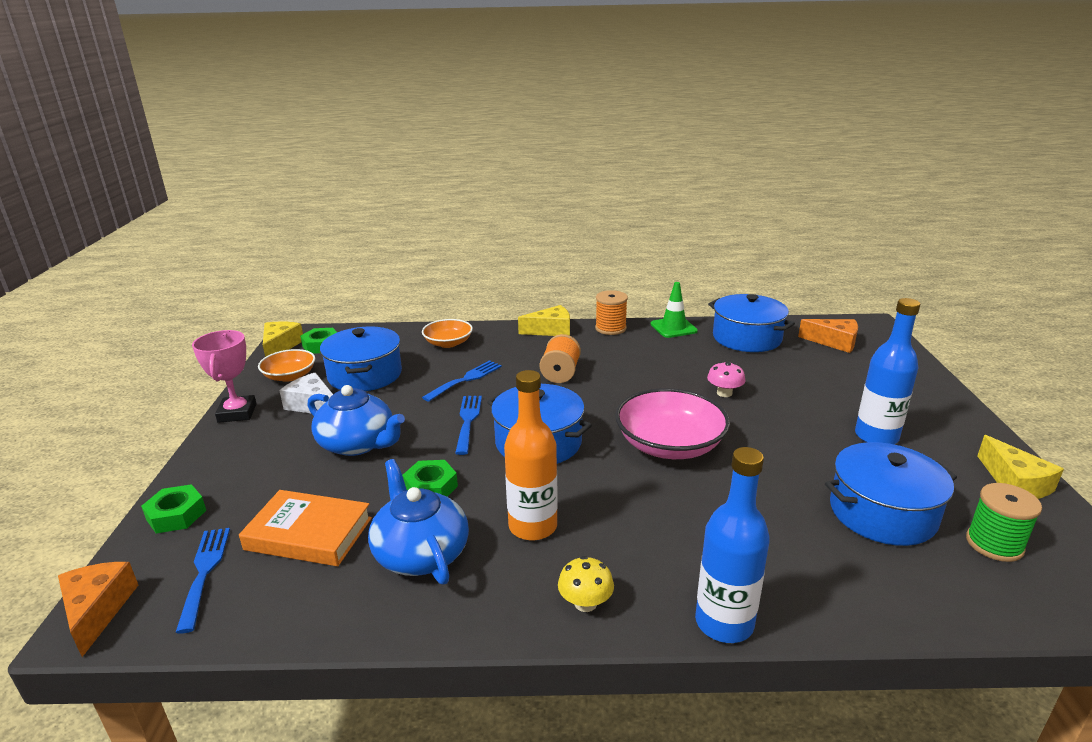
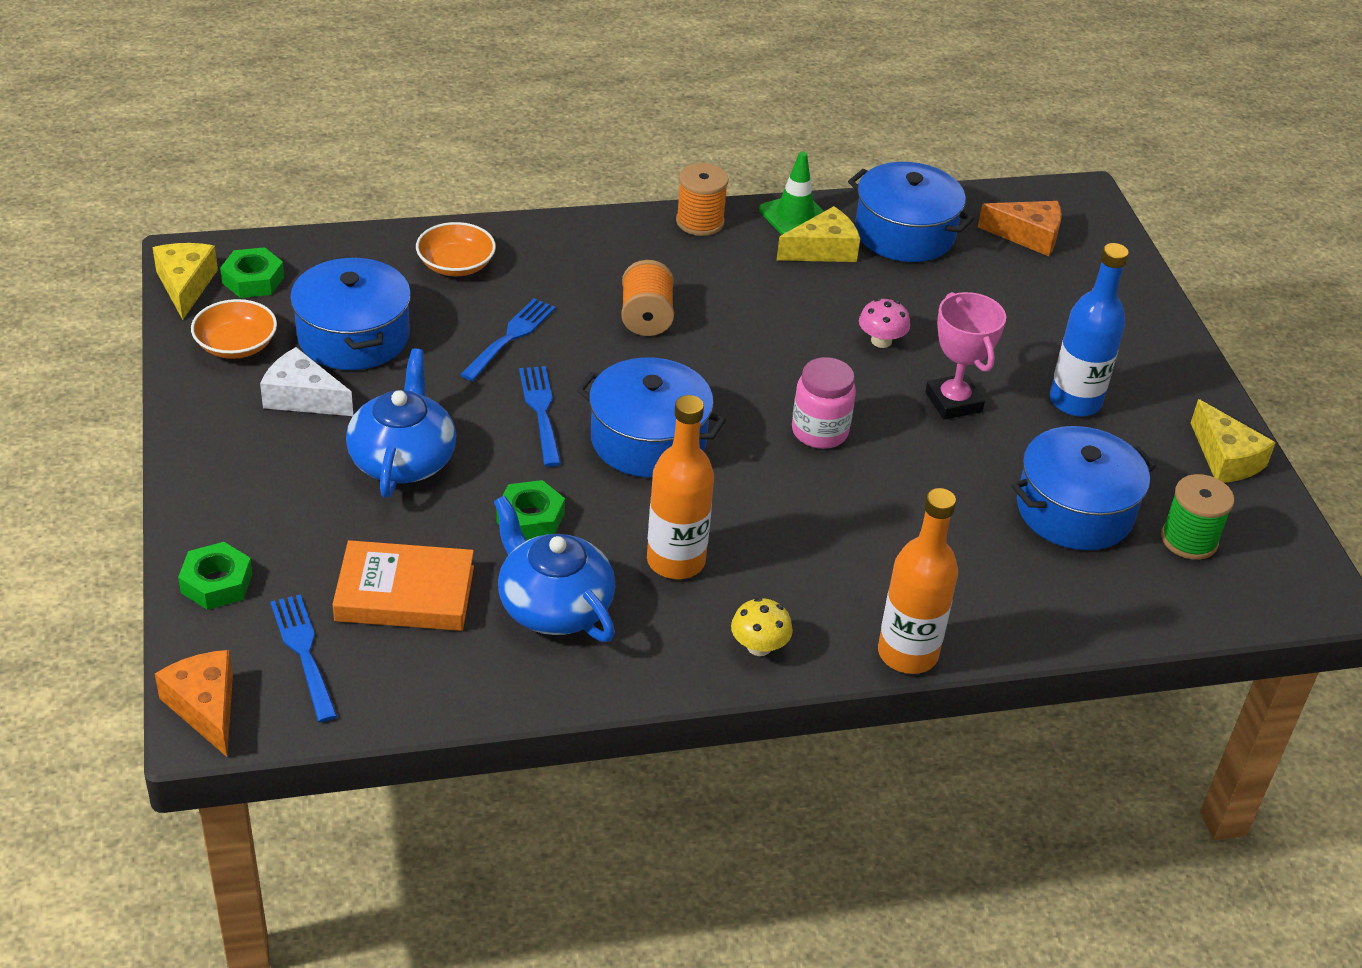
camera: 15 degrees left, 15 degrees up
(237, 413) = (196, 419): pink trophy -> pink trophy (953, 402)
(358, 444) = (403, 459): blue teapot -> blue teapot turned 105 degrees counterclockwise
(551, 330) = (608, 230): yellow cheese -> yellow cheese (823, 250)
(669, 445) = (819, 432): pink bowl -> pink jar
(724, 623) = (907, 653): blue bottle -> orange bottle

